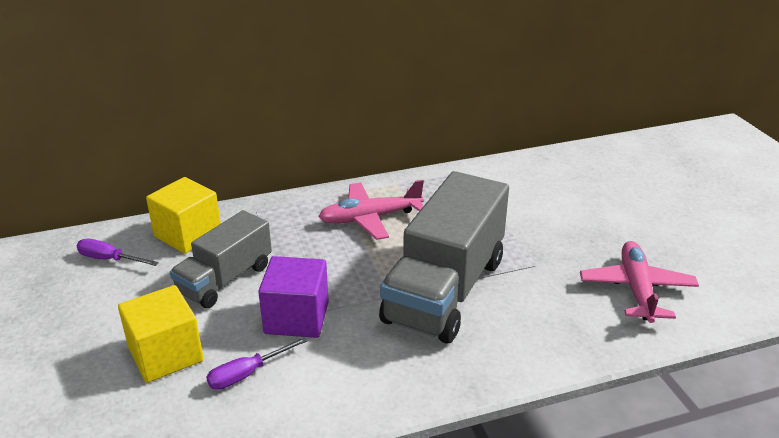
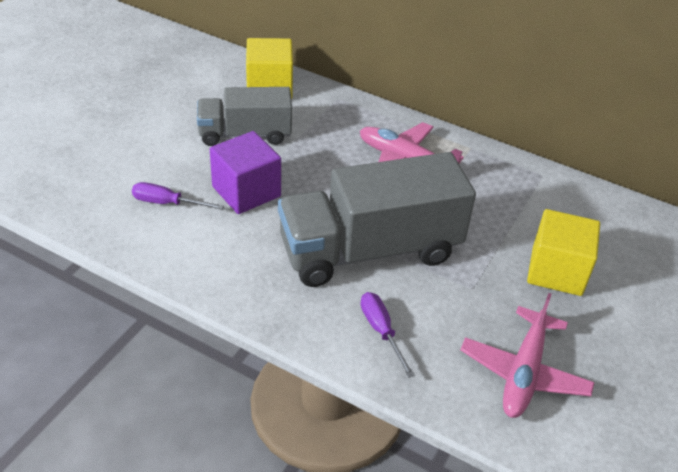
camera: 45 degrees right, 10 degrees up
(109, 259) = (203, 73): purple screwdriver -> purple screwdriver (381, 331)
(166, 354) = (145, 156): yellow cube -> yellow cube (556, 271)
(636, 289) = (524, 372): pink plane -> pink plane turned 150 degrees clockwise

